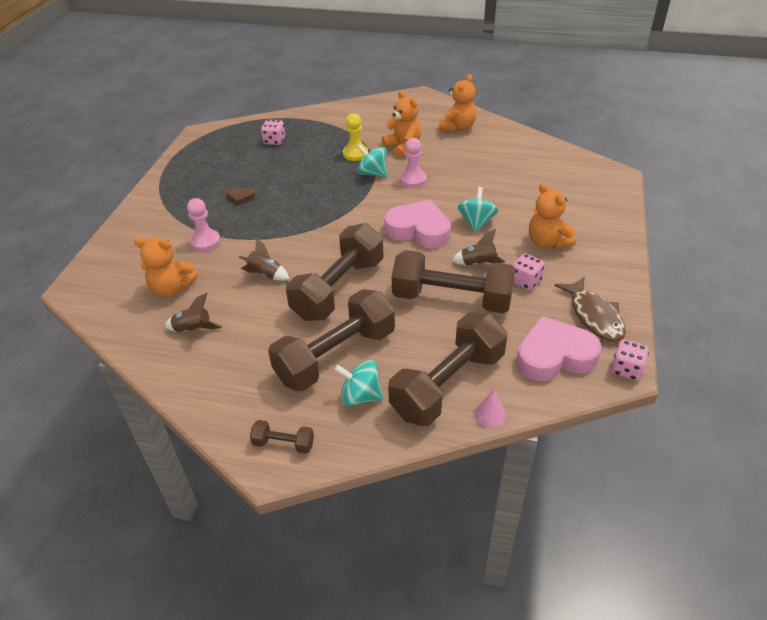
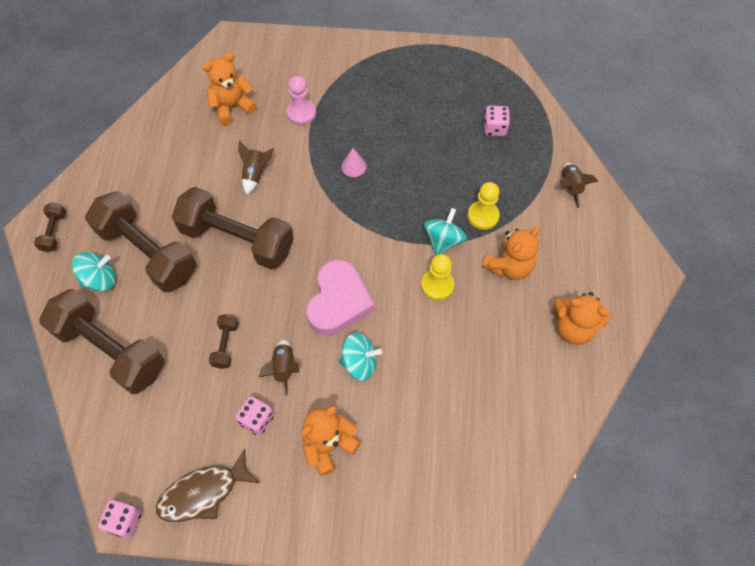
camera: 80 degrees right, 20 degrees up
(172, 288) = (232, 107): orange teddy bear -> orange teddy bear turned 60 degrees clockwise
(193, 330) = (180, 137): brown rocket -> brown rocket (570, 187)
(240, 198) = (377, 123): brown heart -> none
(360, 396) = (100, 279): turquoise spinning top -> turquoise spinning top turned 60 degrees clockwise
(413, 179) = (437, 285): pink pawn -> yellow pawn
(452, 299) = (226, 345): brown dumbbell -> brown dumbbell, size x0.43
(490, 414) = (75, 388): pink cone -> pink cone (353, 166)
(554, 356) = (145, 447): pink heart -> none

